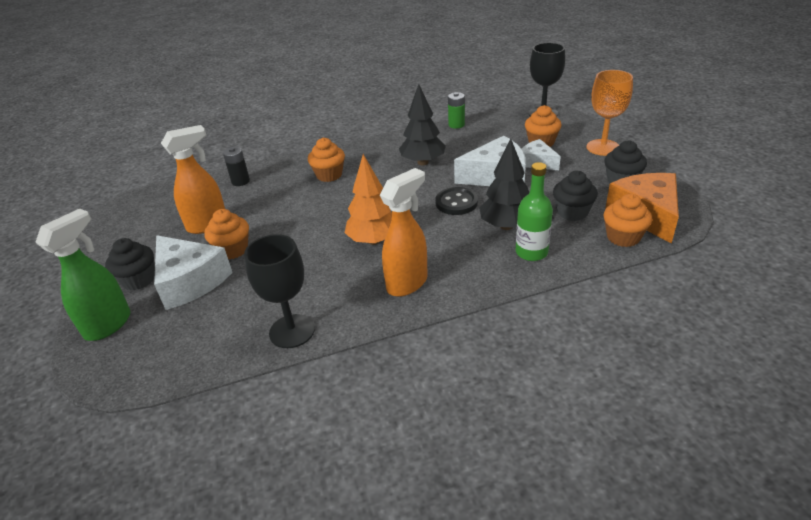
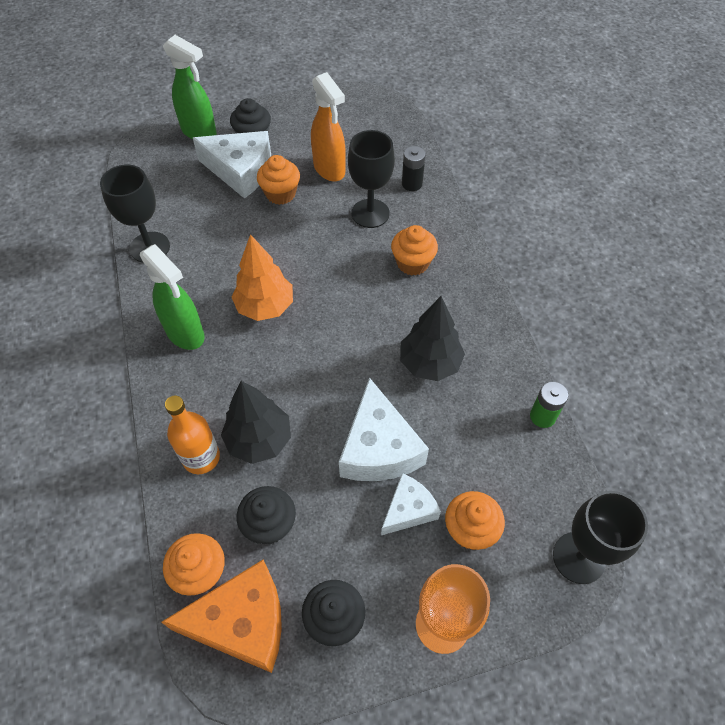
camera: 90 degrees right, 20 degrees up
(190, 281) = (241, 171): white cheese -> white cheese turned 120 degrees counterclockwise
(271, 198) = (370, 213): none -> black goblet
(407, 283) = (185, 334): orange spray bottle -> green spray bottle
(456, 203) = (322, 392): black button -> none
(531, 252) = (201, 457): green bottle -> orange bottle

